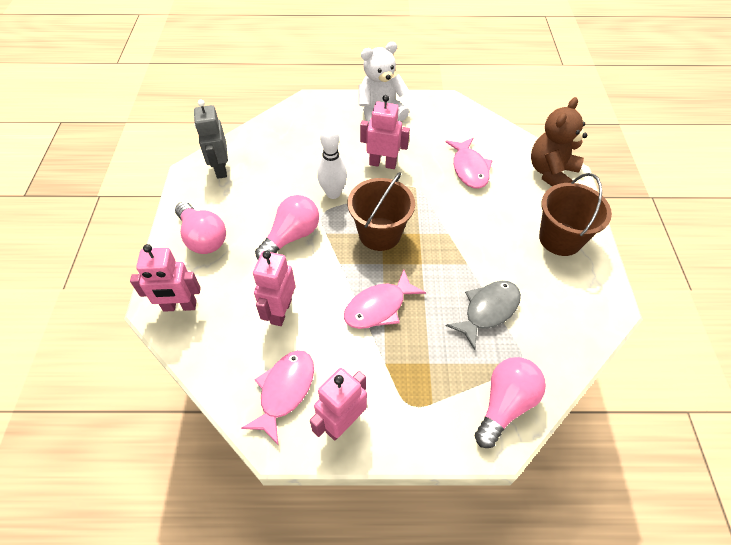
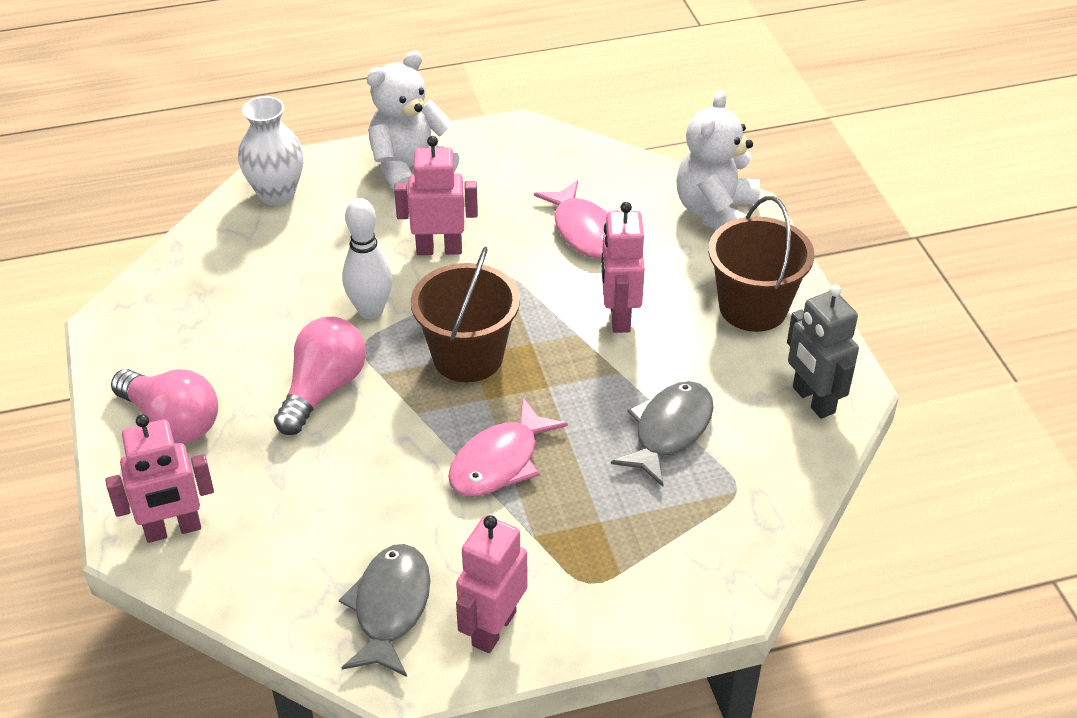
camera: 15 degrees left, 10 degrees down
(220, 169) = (160, 309): grey robot -> grey robot (813, 400)
(280, 311) = (344, 501): pink robot -> pink robot (619, 316)
(284, 391) = (390, 608): pink fish -> grey fish
(304, 114) = (277, 194): none -> white vase
(505, 404) = (727, 549): pink light bulb -> none
(551, 172) = (715, 212): brown teddy bear -> white teddy bear

